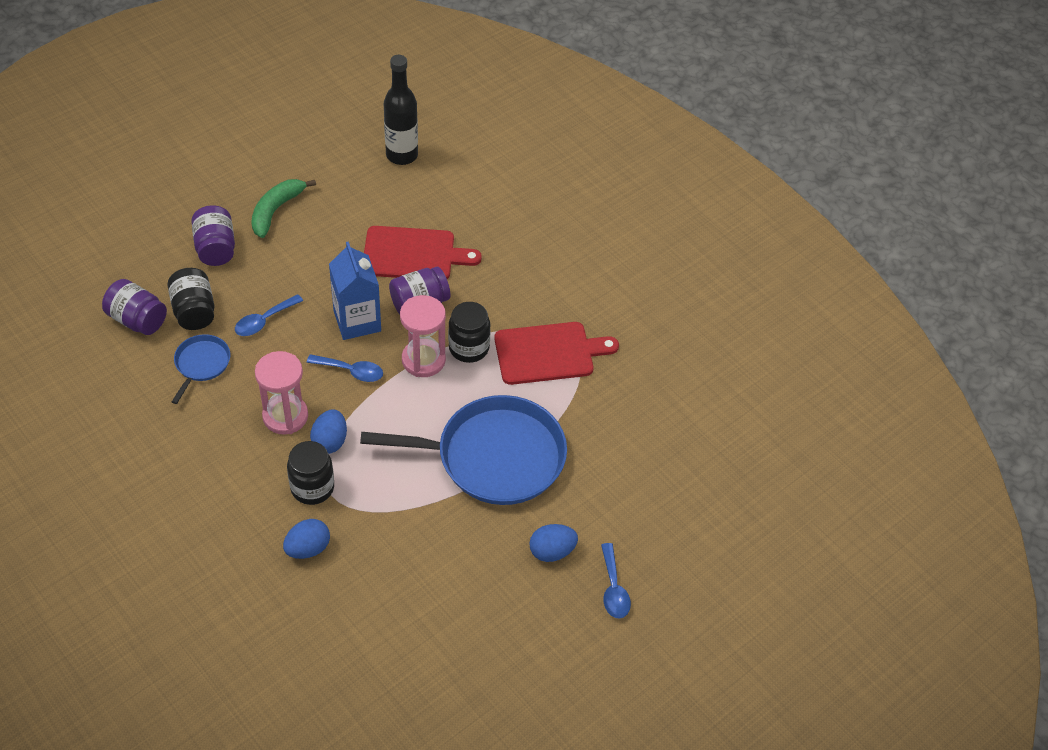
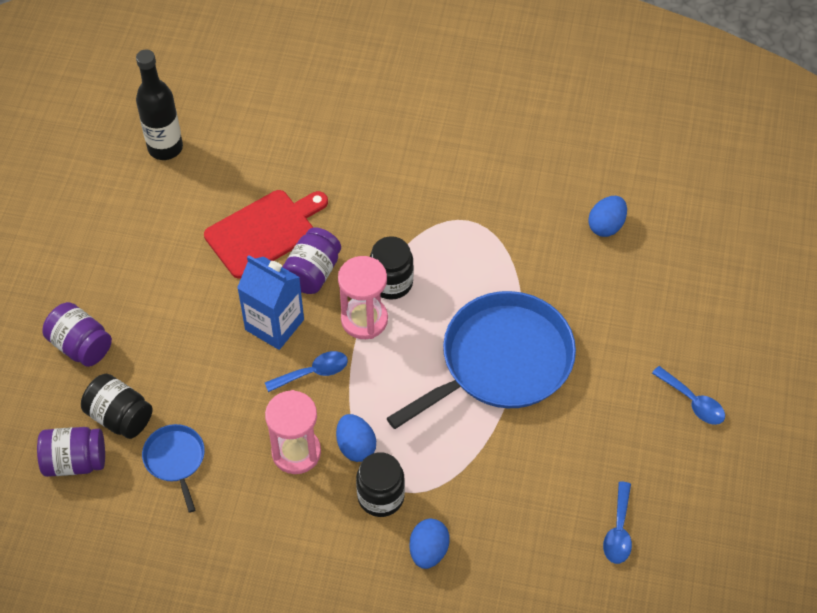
camera: 35 degrees left, 5 degrees up
(264, 321) = (192, 381): blue spoon -> blue spoon (618, 531)
(276, 210) = (101, 273): green banana -> none
(548, 353) = (459, 242): red cutting board -> none
(552, 551) = (620, 406): blue egg -> blue egg (606, 226)

